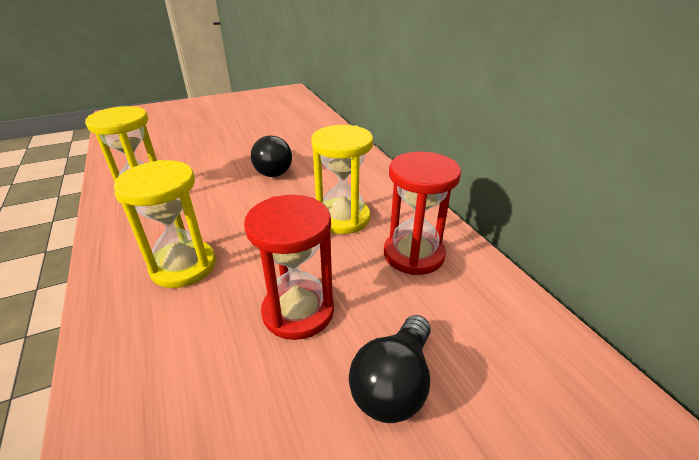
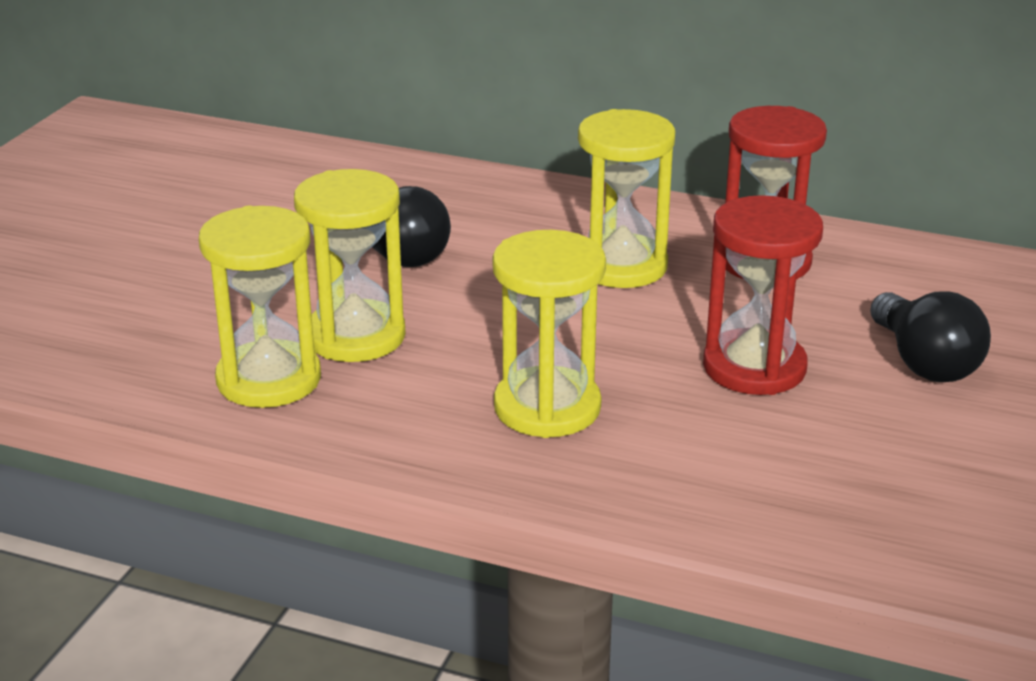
camera: 45 degrees left, 5 degrees down
(198, 192) = (355, 336): none -> yellow hourglass

